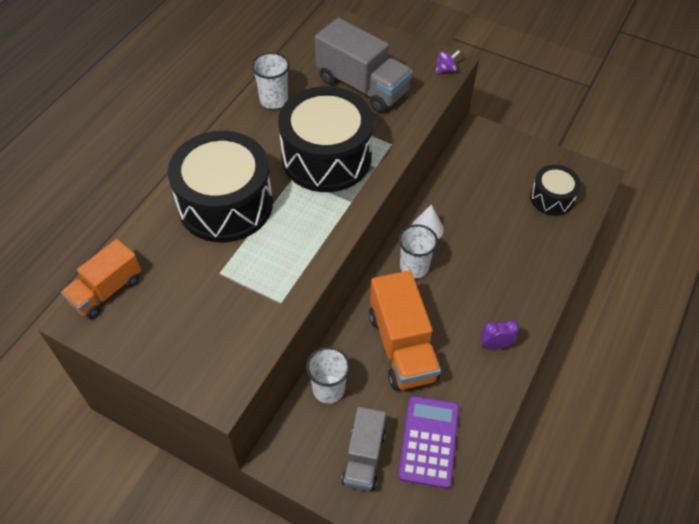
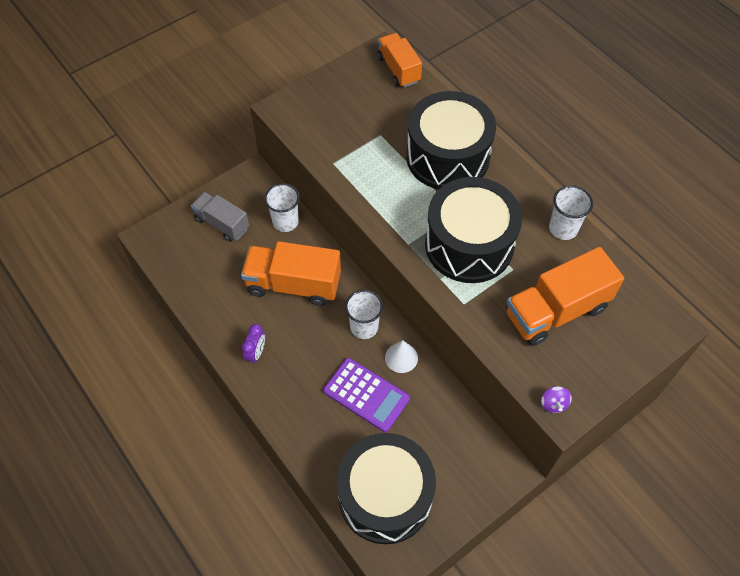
camera: 115 degrees right, 5 degrees up
(362, 86) = (556, 311): grey truck -> orange truck
(429, 441) = (208, 268): purple calculator -> purple calculator (366, 395)
(552, 198) = (385, 496): black drum -> black drum, size x1.86

